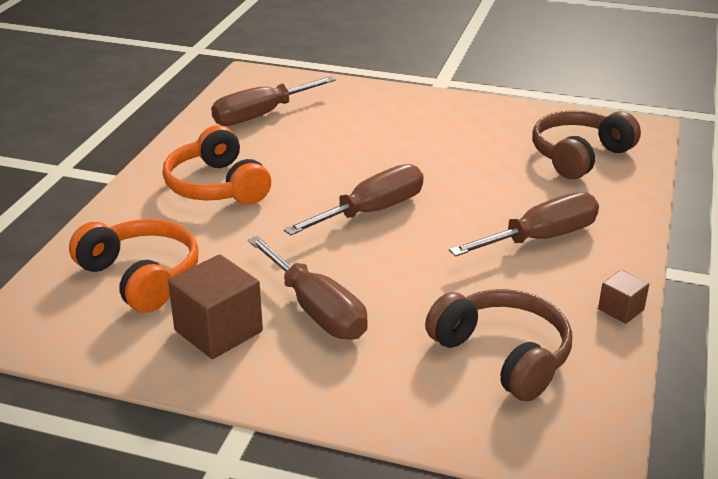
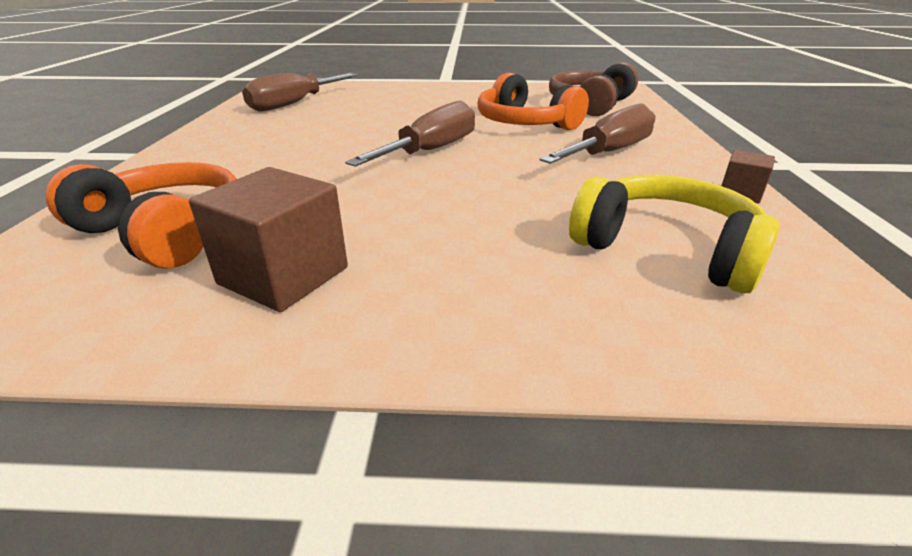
camera: 15 degrees left, 0 degrees up
(217, 186) = (258, 148): orange headphones -> orange headphones (525, 123)
(316, 310) = (411, 236): brown screwdriver -> none
(503, 355) = (665, 249): brown headphones -> yellow headphones

